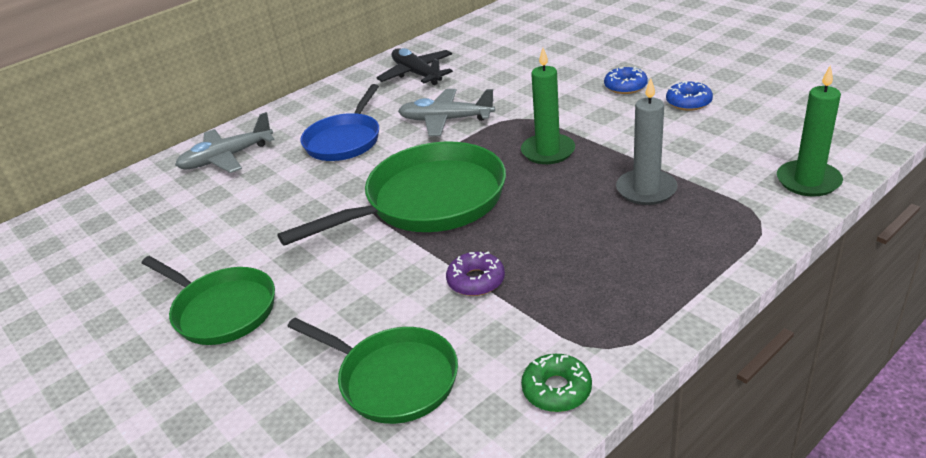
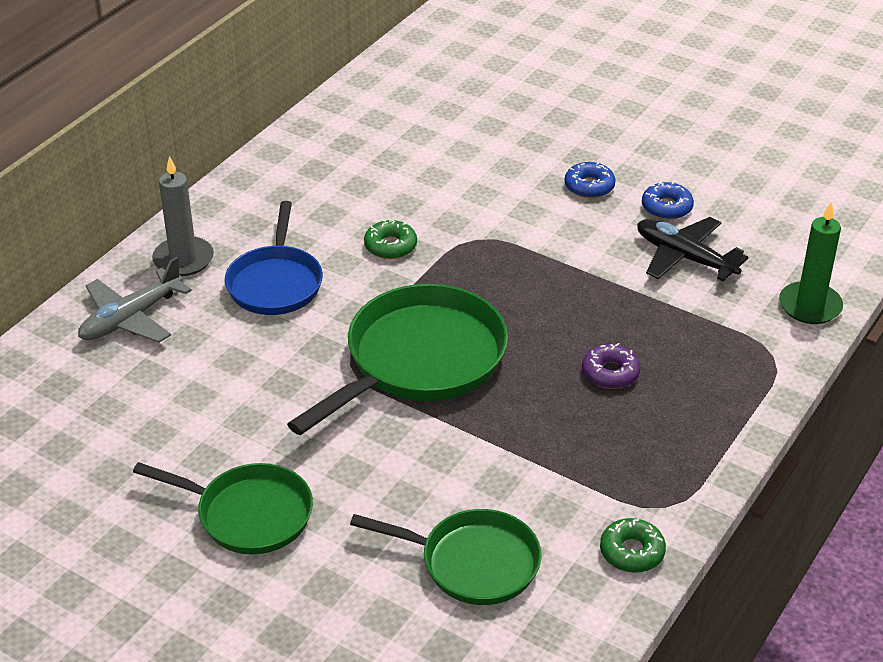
camera: 20 degrees left, 5 degrees up
(417, 74) = (320, 174): black plane -> black plane (684, 257)
(445, 120) = (390, 246): grey plane -> green donut
(476, 280) = (512, 451): purple donut -> purple donut (610, 373)
(548, 151) = (530, 285): green candle -> none
(646, 190) = (652, 328): grey candle -> grey candle (183, 259)

